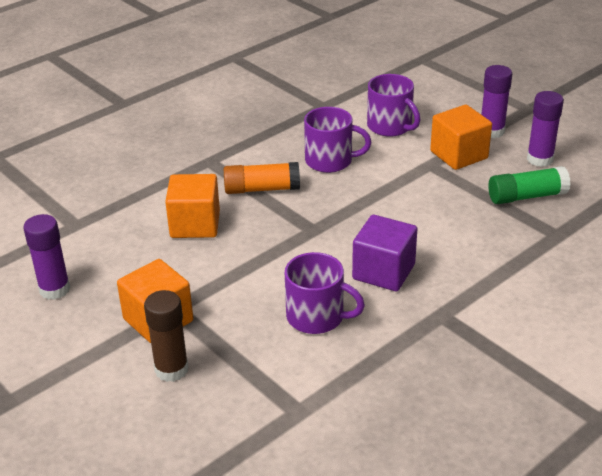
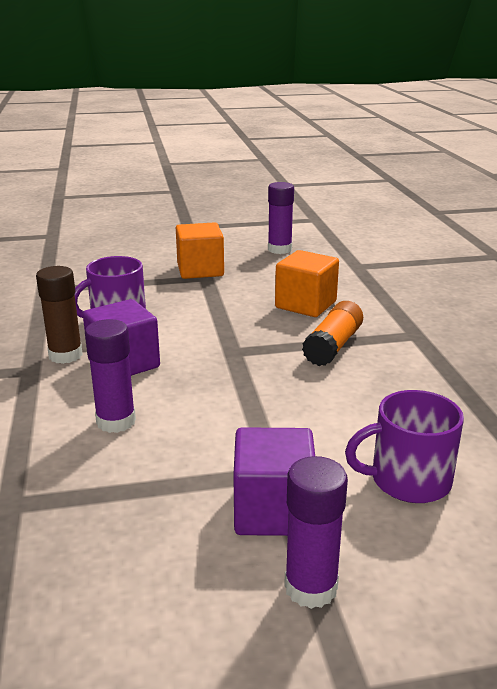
camera: 120 degrees right, 10 degrees down
(171, 369) = (145, 265): brown glue stick -> brown glue stick (65, 355)
(330, 161) = (353, 400): purple mug -> none
(459, 155) = (273, 510): orange cube -> purple cube
(526, 196) = (109, 522): green glue stick -> none
(540, 159) = (175, 598): purple glue stick -> purple glue stick (116, 421)

